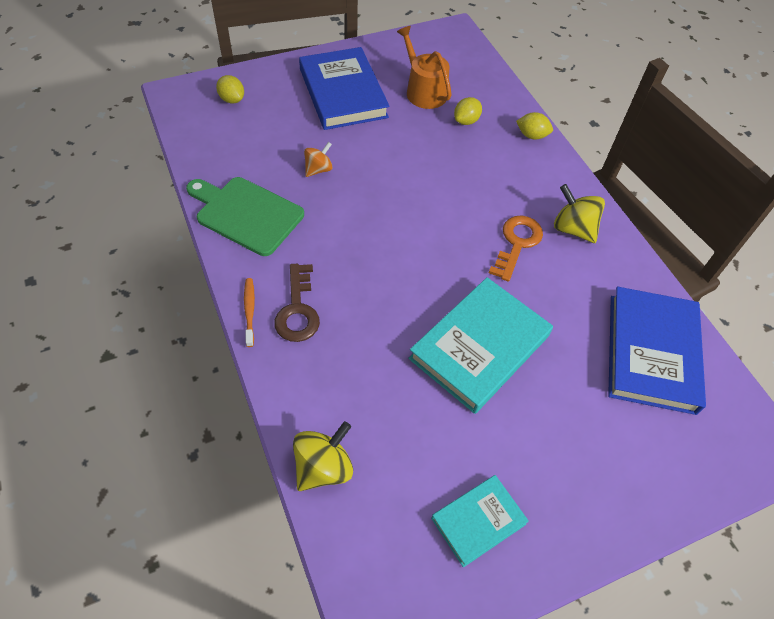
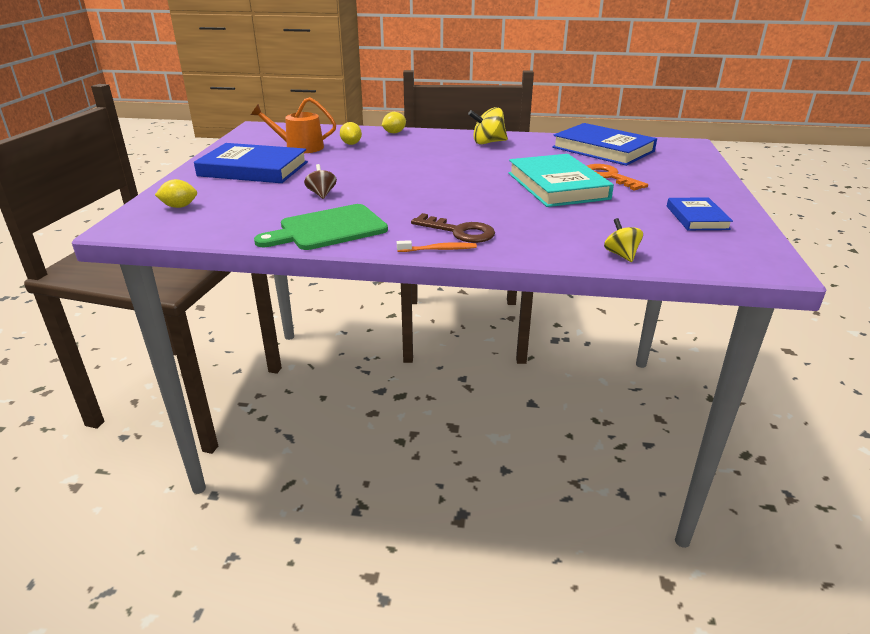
camera: 55 degrees left, 25 degrees down
(249, 311) = (439, 249): orange toothbrush -> orange toothbrush turned 150 degrees clockwise
(318, 169) = (321, 194): orange spinning top -> brown spinning top
(323, 467) = (621, 255): yellow spinning top -> yellow spinning top, size x0.64
(478, 521) = (697, 217): turquoise book -> blue book
(517, 243) = (481, 157): orange key -> orange key (609, 177)

